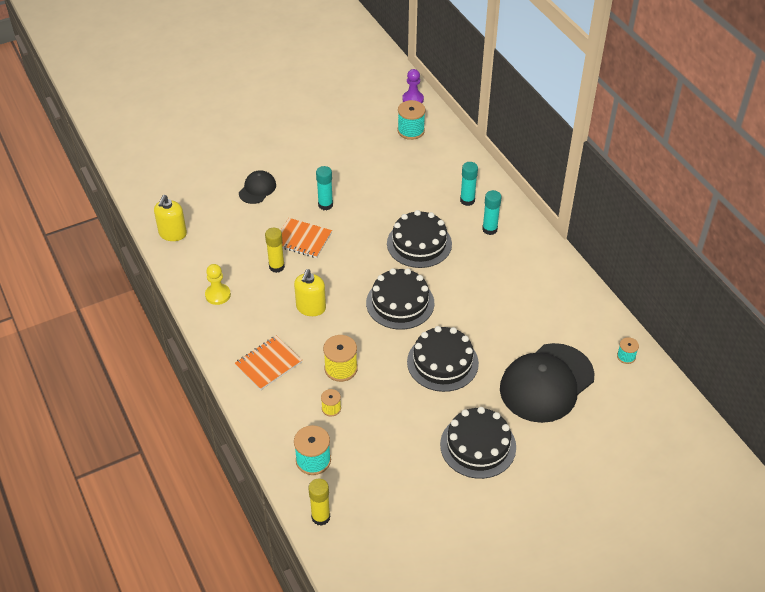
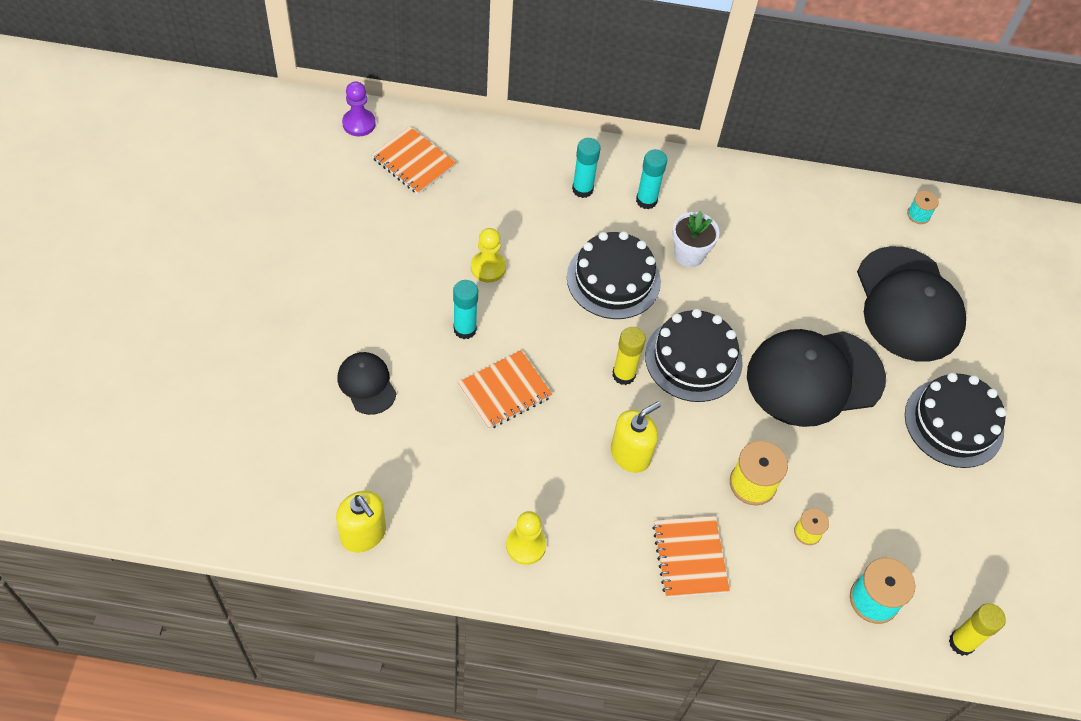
camera: 60 degrees left, 10 degrees up
(276, 267) = (529, 448): yellow glue stick -> yellow glue stick (623, 375)
(311, 307) = (630, 454): yellow soap dispenser -> yellow soap dispenser turned 90 degrees counterclockwise
(373, 193) = (488, 268): none -> yellow pawn
(411, 131) = (413, 162): turquoise spool -> orange notebook
(442, 362) = (814, 377): black cake -> black cap
(471, 266) = (689, 255): none -> white flower pot

